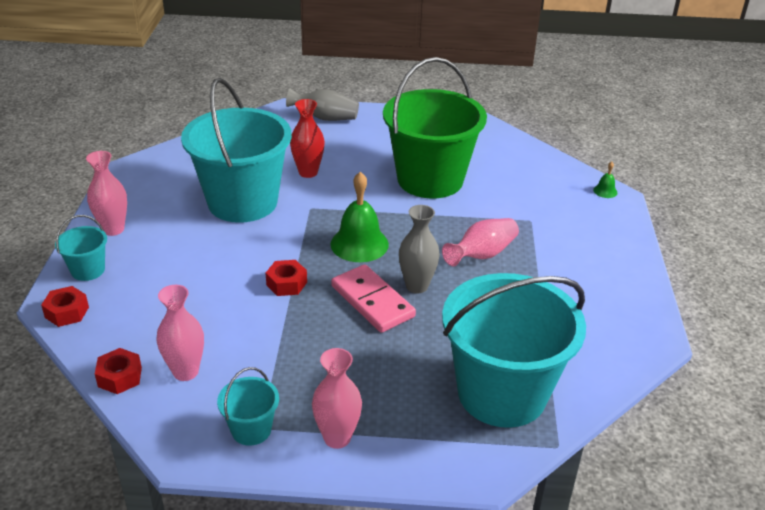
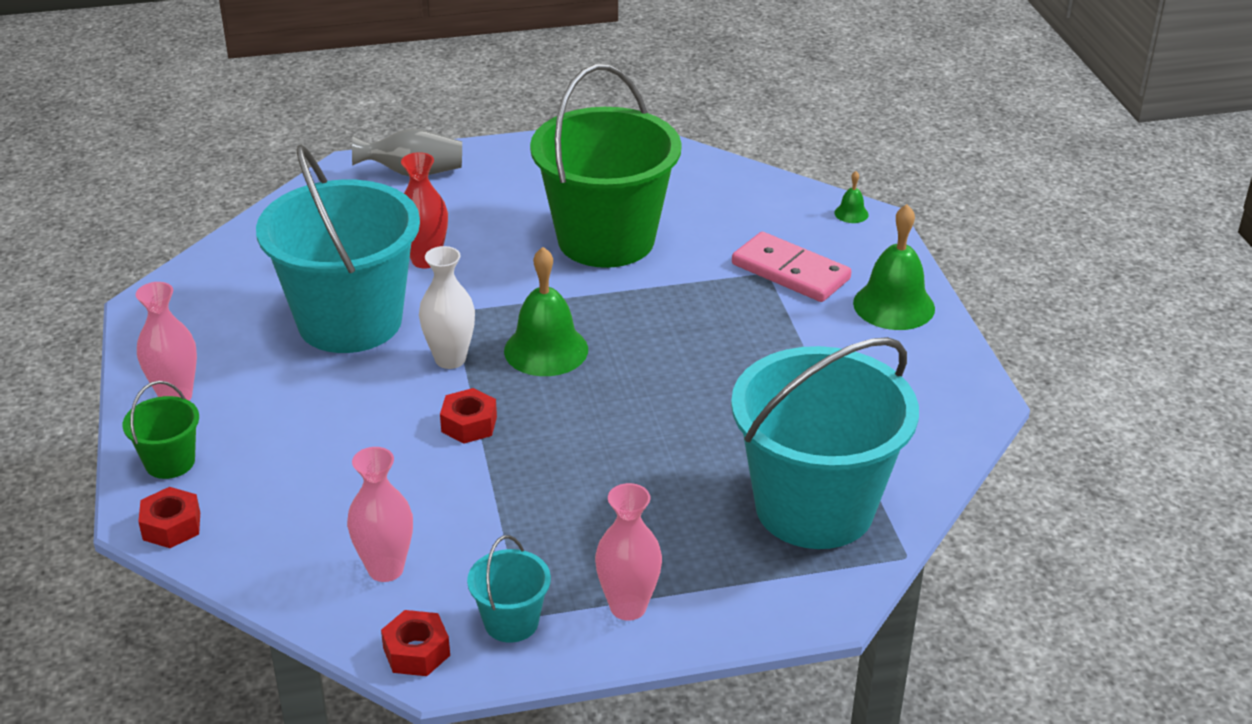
camera: 15 degrees left, 0 degrees up
(88, 270) = (170, 462): turquoise bucket -> green bucket
(120, 377) = (297, 595): red nut -> red nut (416, 652)
(294, 238) = (450, 359): none -> white vase
(372, 301) = (598, 425): pink domino -> pink domino (790, 272)
(417, 286) = (649, 392): grey vase -> none
(482, 255) = (719, 333): pink vase -> none
(613, 259) = (894, 305): none -> green bell

